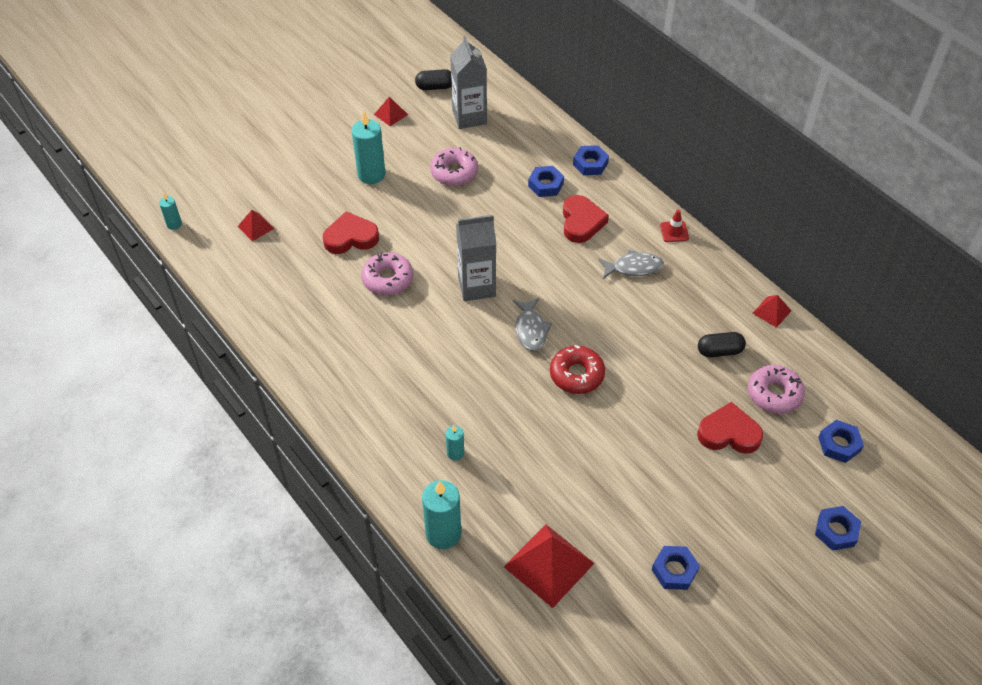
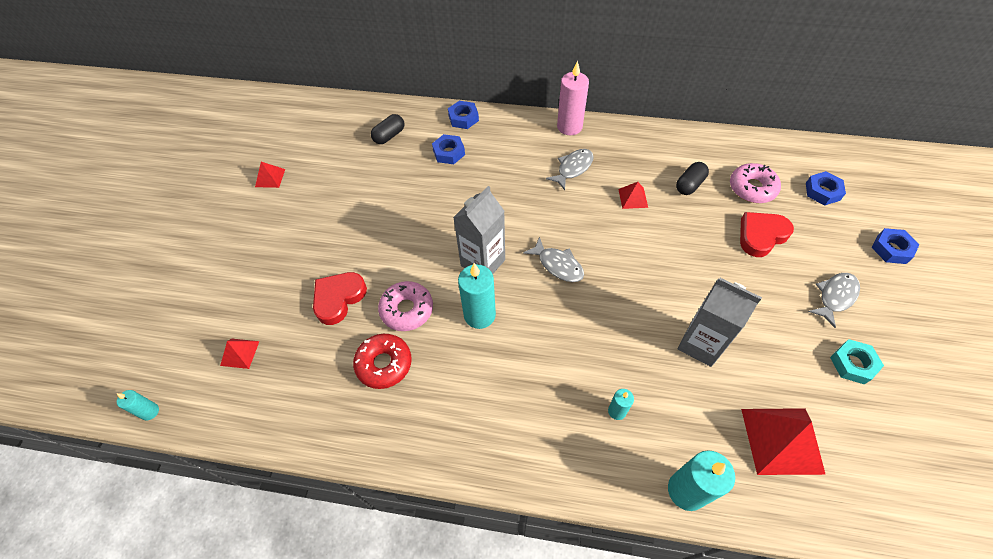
camera: 40 degrees left, 5 degrees up
(371, 174) = (303, 235): turquoise candle -> turquoise candle (479, 315)
(435, 87) = (286, 135): black capsule -> black capsule (389, 136)
(454, 172) = (370, 188): pink donut -> none
(469, 117) = (338, 141): grey carton -> grey carton (700, 344)
(576, 375) = (626, 273): red donut -> red donut (384, 364)
(581, 222) = (503, 162): red heart -> none
(674, 232) = (569, 127): red traffic cone -> pink candle
(674, 570) = (852, 364): blue nut -> turquoise nut
(728, 521) = (835, 297): none -> grey fish
(772, 312) = (686, 136): red pyramid -> red pyramid (633, 198)

